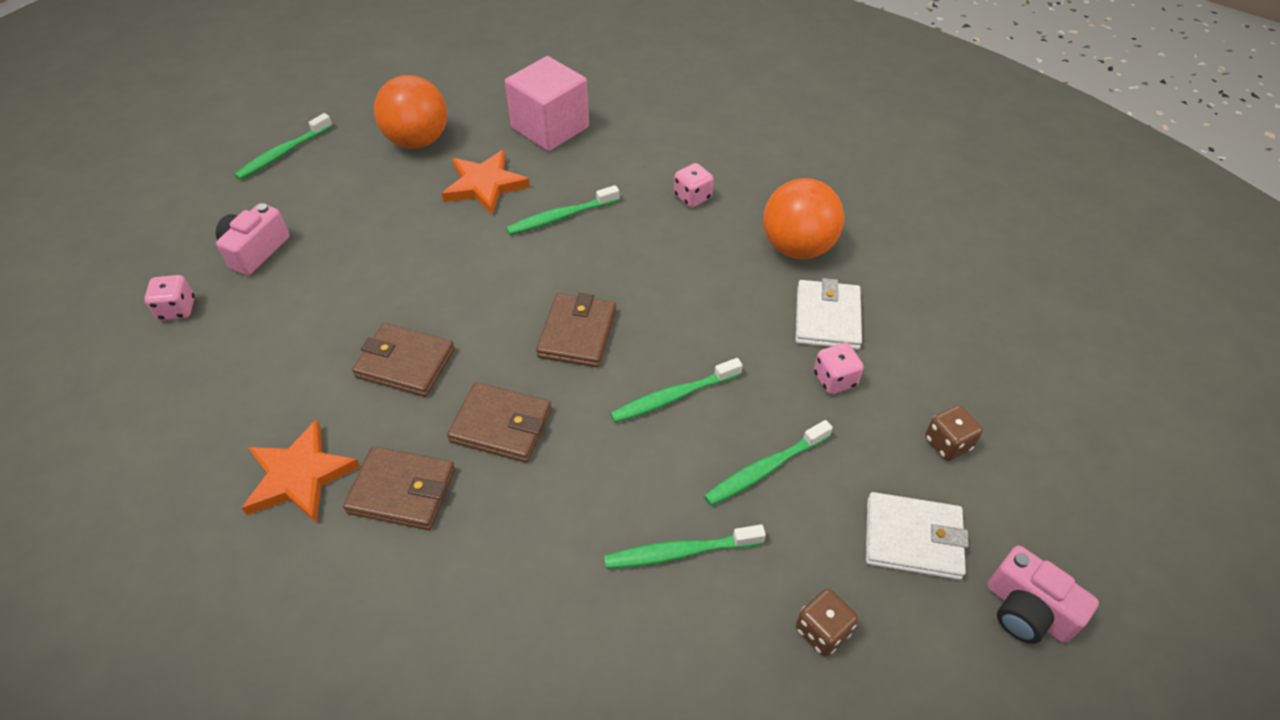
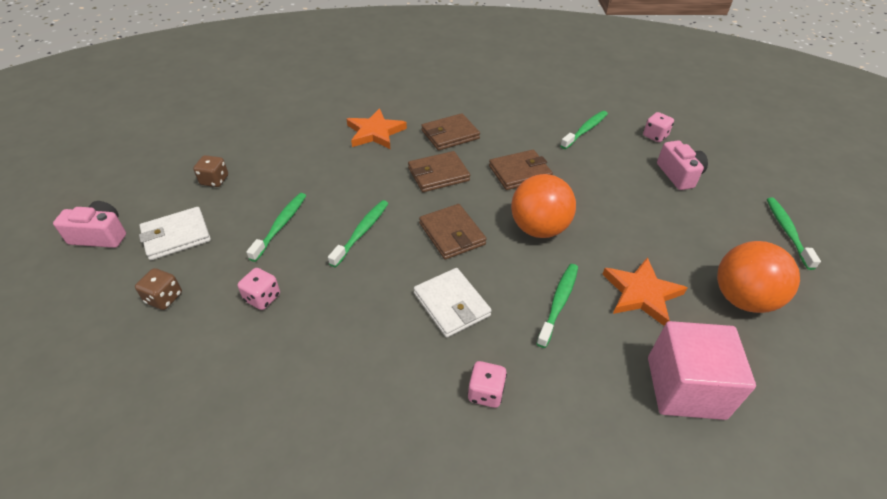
camera: 140 degrees right, 5 degrees down
(299, 476) = (497, 119): orange star -> orange star (375, 132)
(680, 552) = (302, 174): green toothbrush -> green toothbrush (585, 130)
(797, 247) = (354, 397): orange ball -> orange ball (538, 228)
(827, 318) = (291, 342): white wallet -> white wallet (451, 304)

